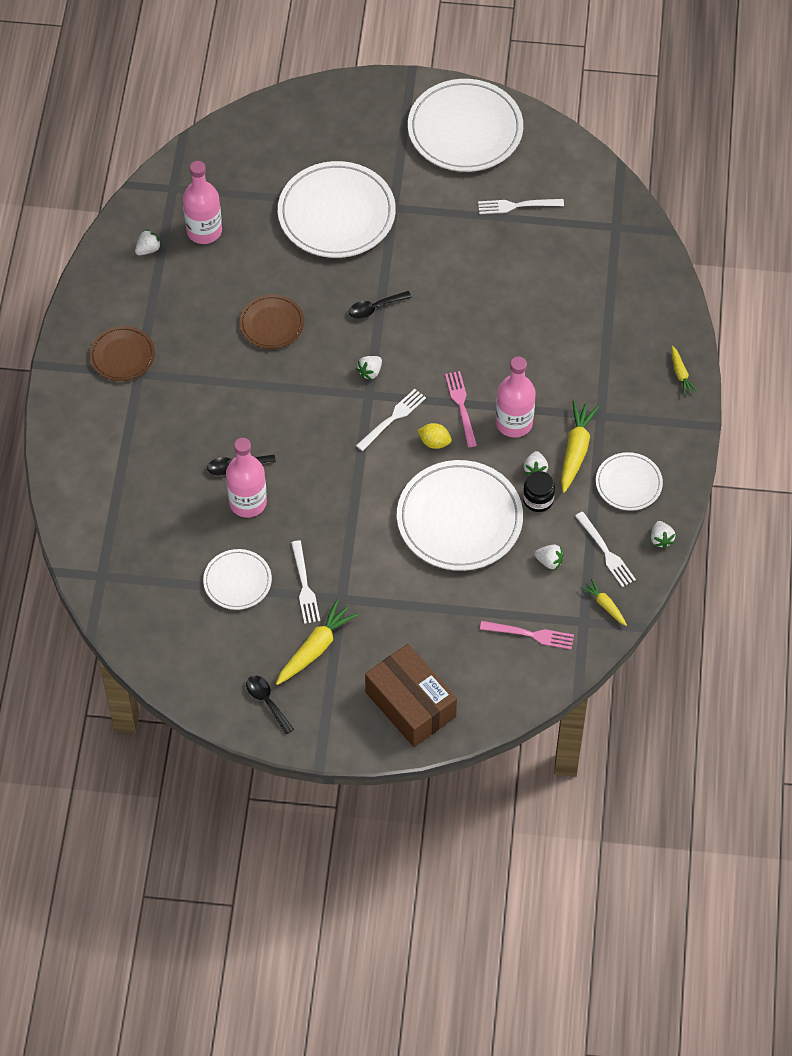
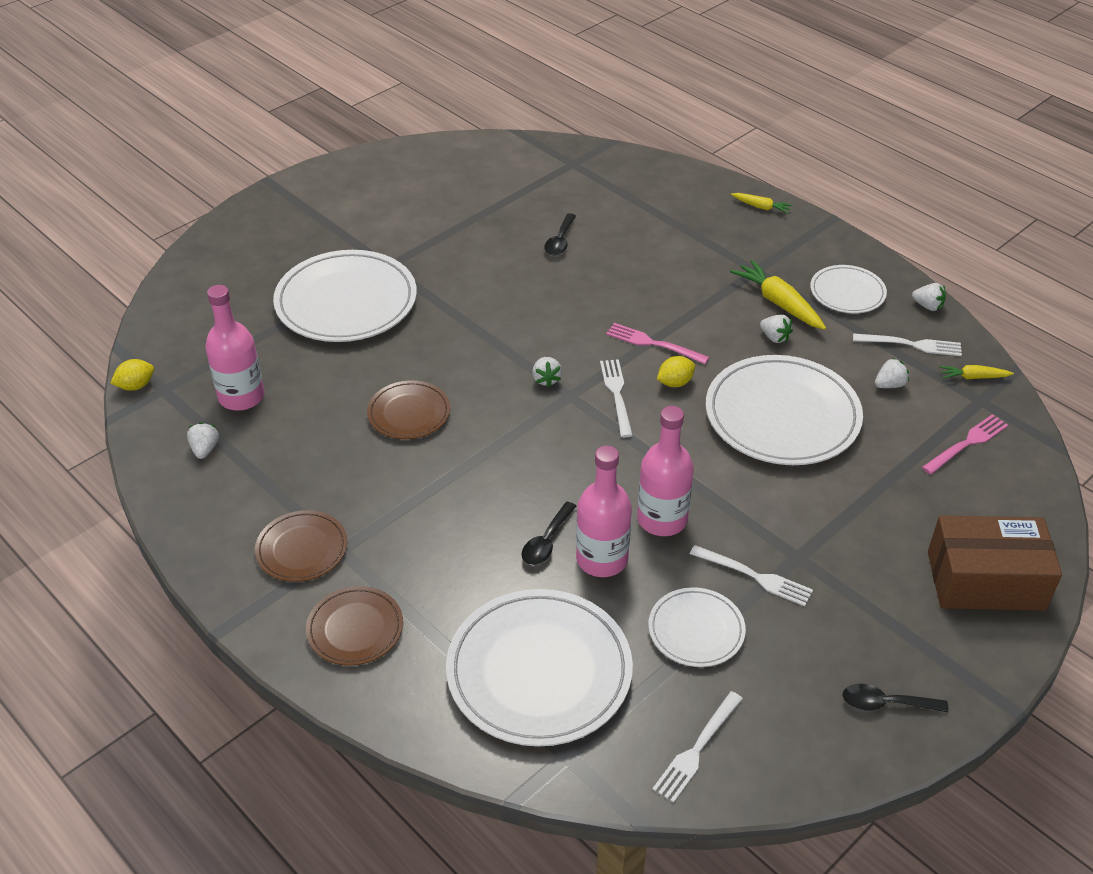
camera: 50 degrees left, 15 degrees down
(93, 423) = (355, 629): none -> brown plate
(162, 172) = (136, 386): none -> yellow lemon
(315, 648) = (846, 615): yellow carrot -> none
(375, 308) = (479, 336): black spoon -> black spoon (560, 241)
(465, 129) = (368, 185): white plate -> white plate (539, 671)
(514, 423) = (708, 322): pink bottle -> pink bottle (662, 519)
(516, 206) = (482, 200): white fork -> white fork (697, 750)
(538, 499) = (810, 354): black jar -> none

